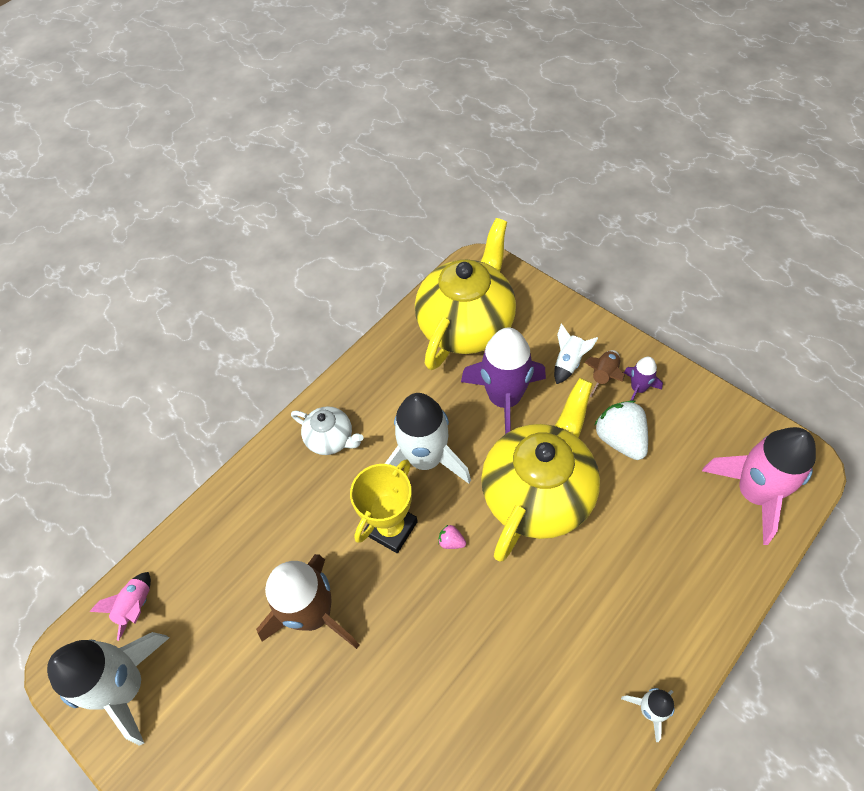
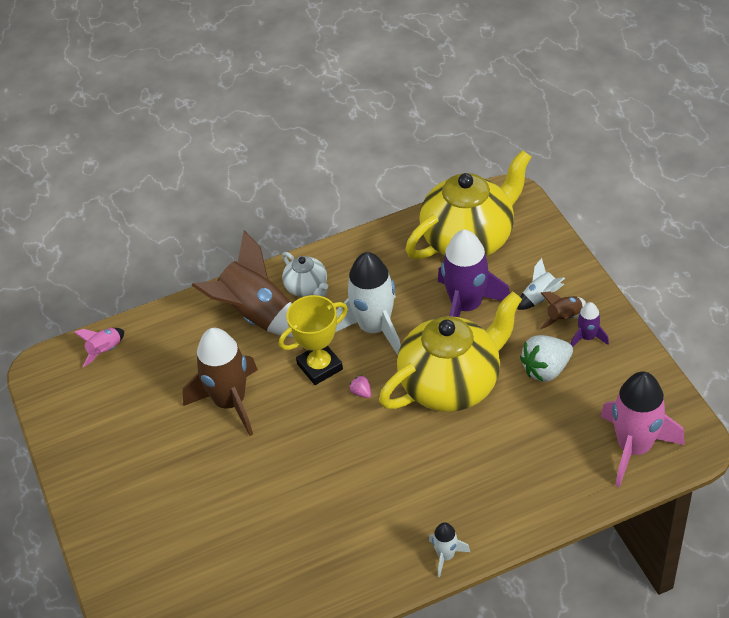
camera: 25 degrees right, 10 degrees down
(127, 686) = (76, 399): white rocket -> none
(291, 492) = (256, 315): none -> brown rocket
(620, 439) = (546, 369): white strawberry -> white strawberry turned 120 degrees counterclockwise

